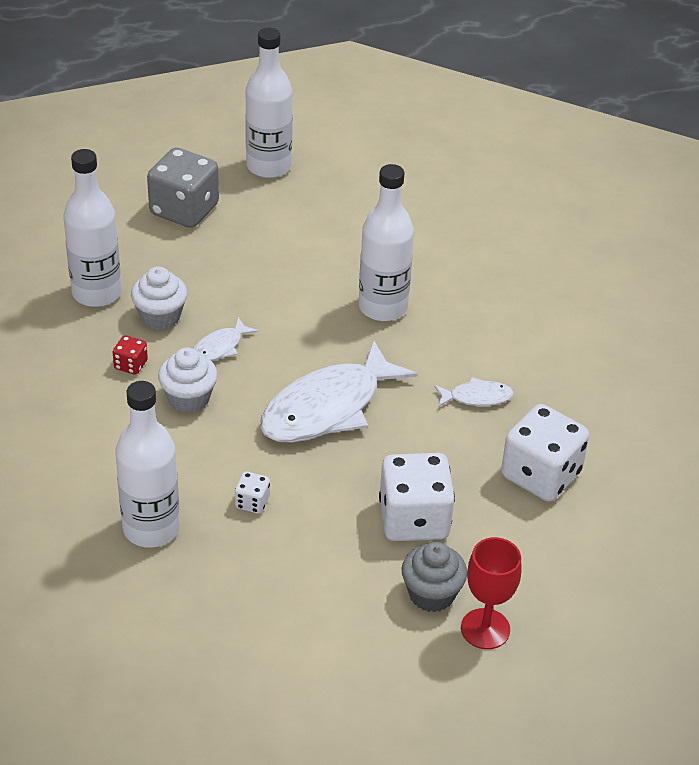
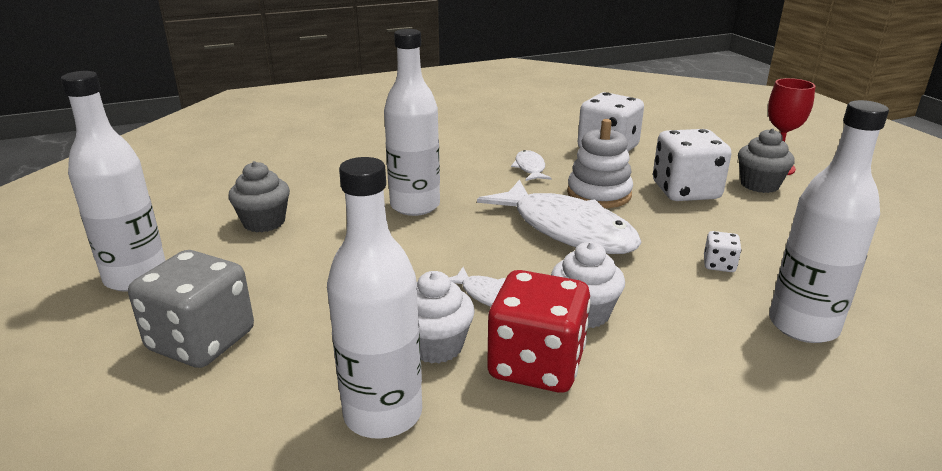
camera: 90 degrees left, 15 degrees down
(131, 365) = (536, 364): red dice -> red dice, size x2.24
(353, 217) = (264, 222): none -> grey cupcake
(407, 444) = (599, 194): none -> white stacking toy

